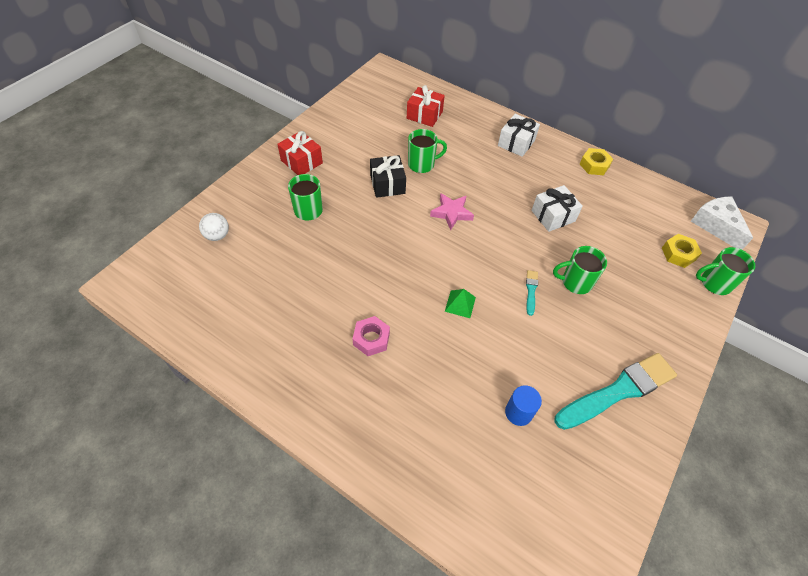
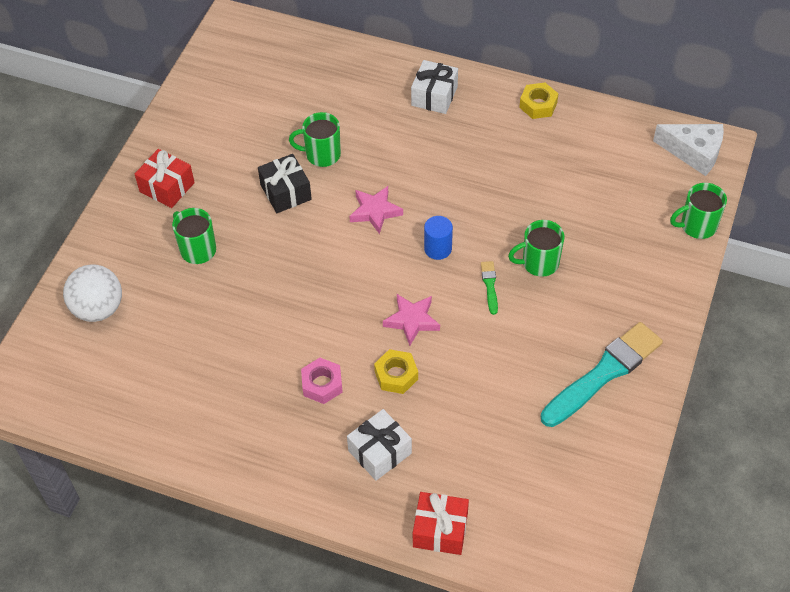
camera: 10 degrees left, 0 degrees up
(217, 235) = (98, 308): white ball -> white ball, size x1.64
(422, 164) = (321, 154): green mug -> green mug turned 150 degrees counterclockwise
(424, 115) = (306, 82): red gift -> red gift (440, 530)
(460, 304) = (412, 320): green pyramid -> pink star
(518, 412) = (501, 422): blue cylinder -> blue cylinder (438, 248)
(531, 291) = (490, 285): turquoise brush -> green brush
(553, 216) = (499, 186): white gift -> white gift (380, 452)
(678, 254) = (653, 199): yellow nut -> yellow nut (396, 375)
(716, 226) = (694, 153): white cheese -> white cheese turned 150 degrees clockwise

